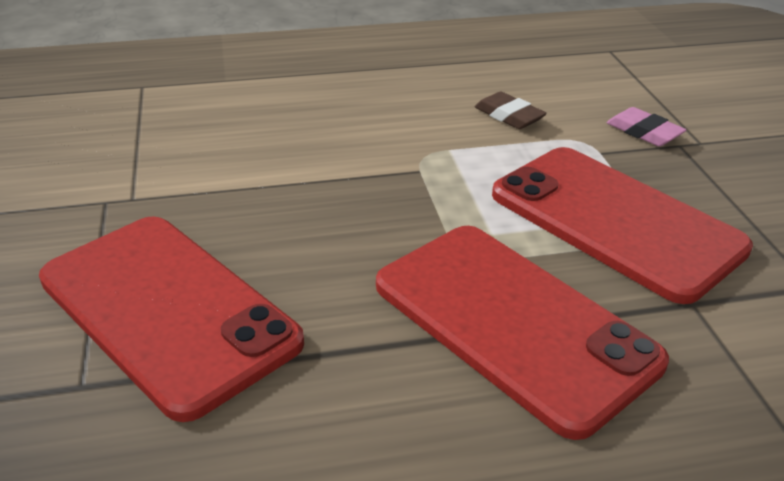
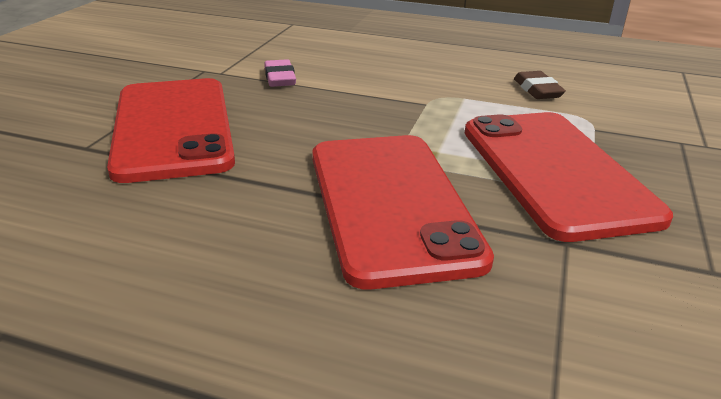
camera: 30 degrees right, 5 degrees down
(644, 132) = (653, 126): pink eraser -> pink eraser (280, 78)

